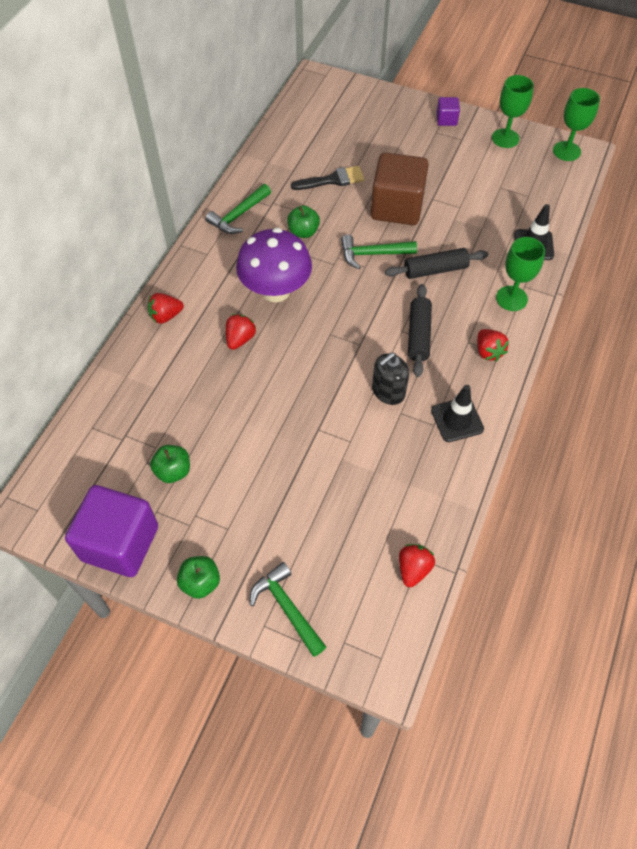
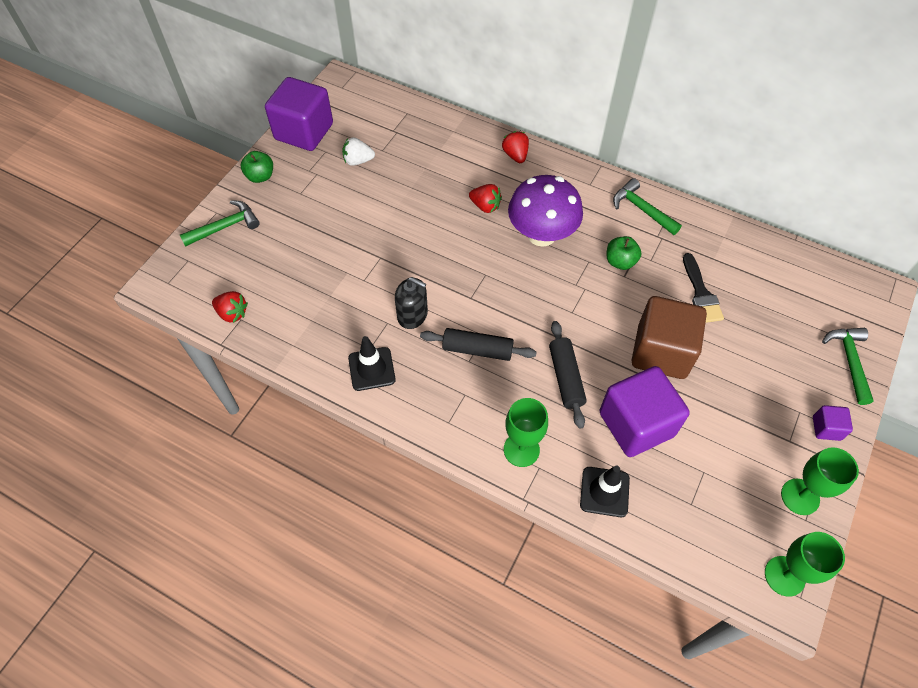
camera: 95 degrees right, 0 degrees up
(173, 471) = (358, 161): green apple -> white strawberry
(372, 254) = (589, 320): green hammer -> green hammer (849, 361)
(388, 391) = (412, 315): black soap dispenser -> black soap dispenser turned 150 degrees clockwise
(469, 225) = (636, 424): none -> purple cube
(488, 352) = (450, 412): red strawberry -> none

